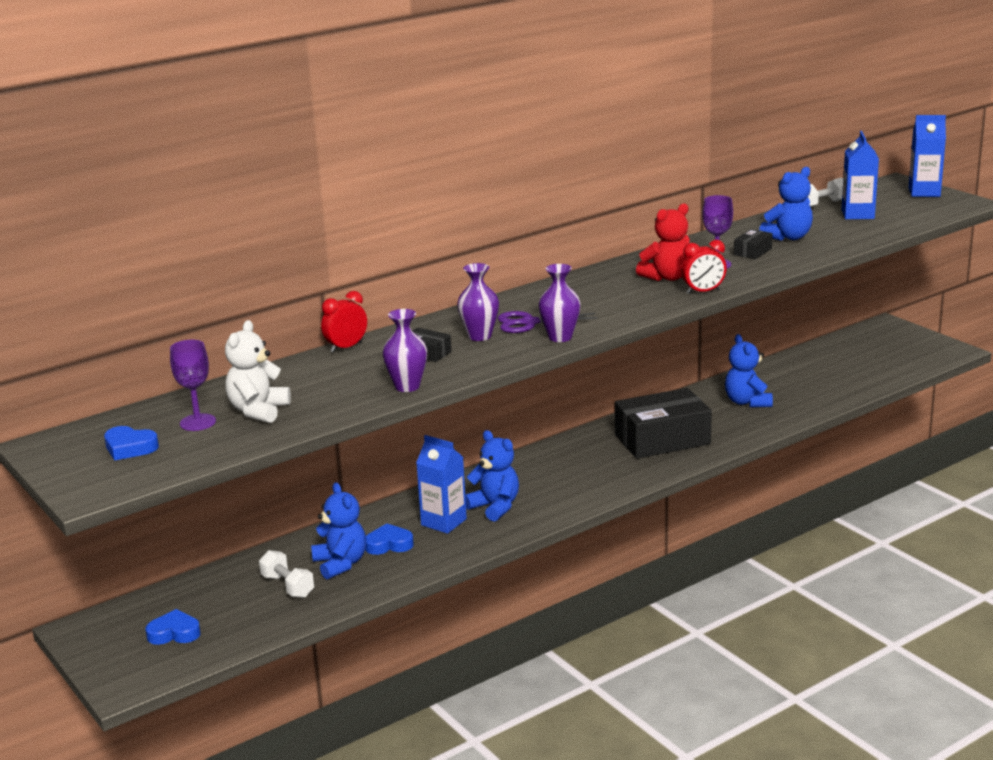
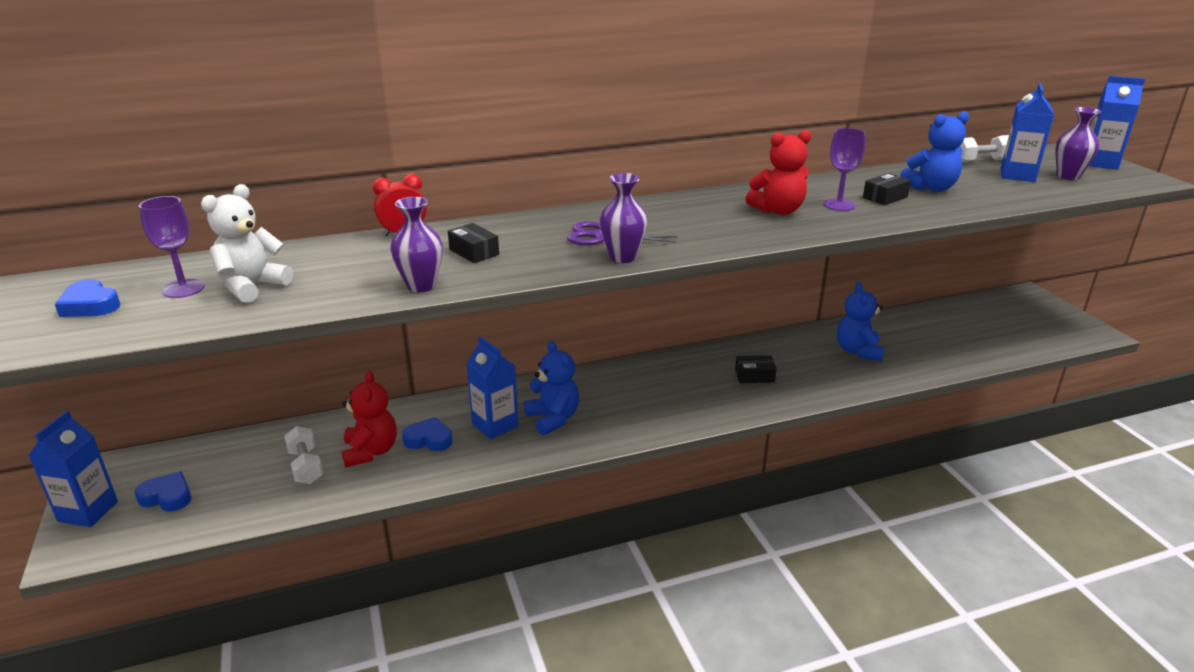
camera: 15 degrees right, 5 degrees up
(107, 658) = (88, 511): none -> blue carton
(340, 564) = (371, 451): blue teddy bear -> red teddy bear
(479, 336) = (541, 242): purple vase -> purple vase (1068, 176)
(662, 439) = (754, 376): black box -> black box, size x0.43
(703, 292) = (809, 231): red clock -> none

